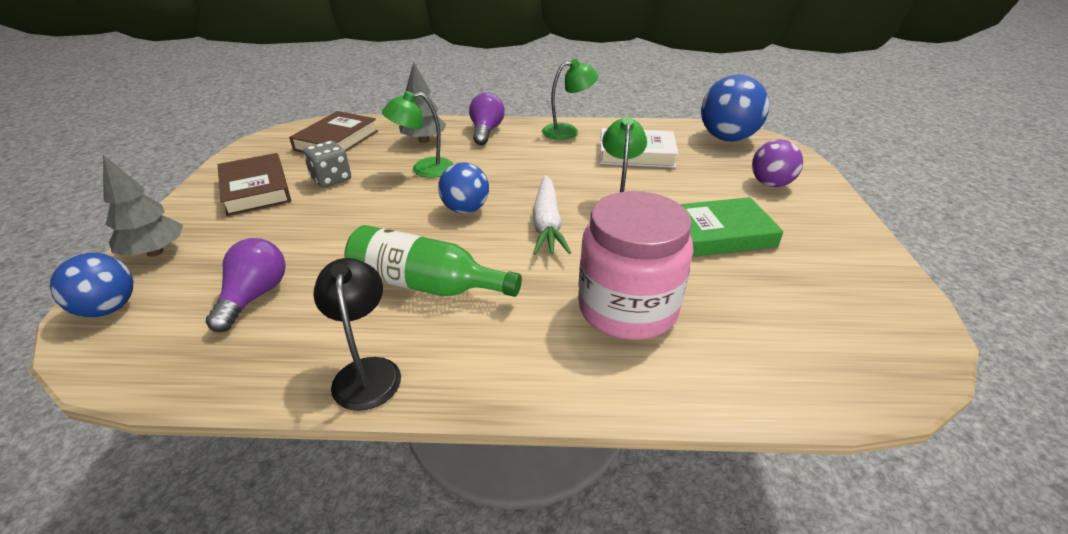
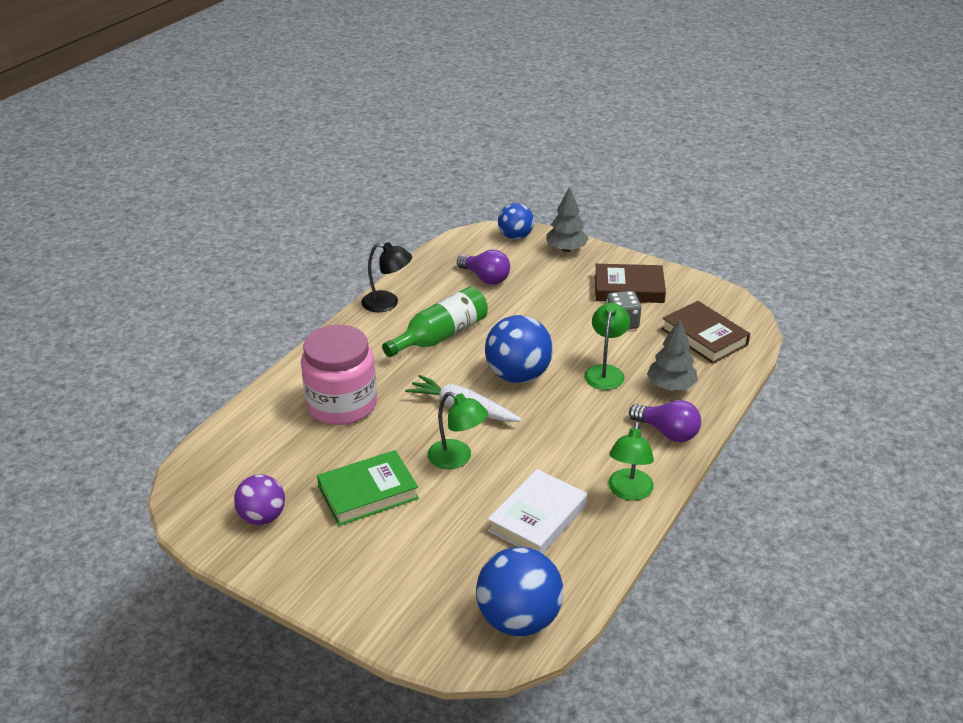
camera: 120 degrees right, 0 degrees up
(465, 209) = (518, 375): blue ball -> blue ball, size x1.56
(719, 233) = (368, 492): green book -> green book turned 45 degrees clockwise
(770, 184) = (403, 581): purple ball -> purple ball (262, 517)

